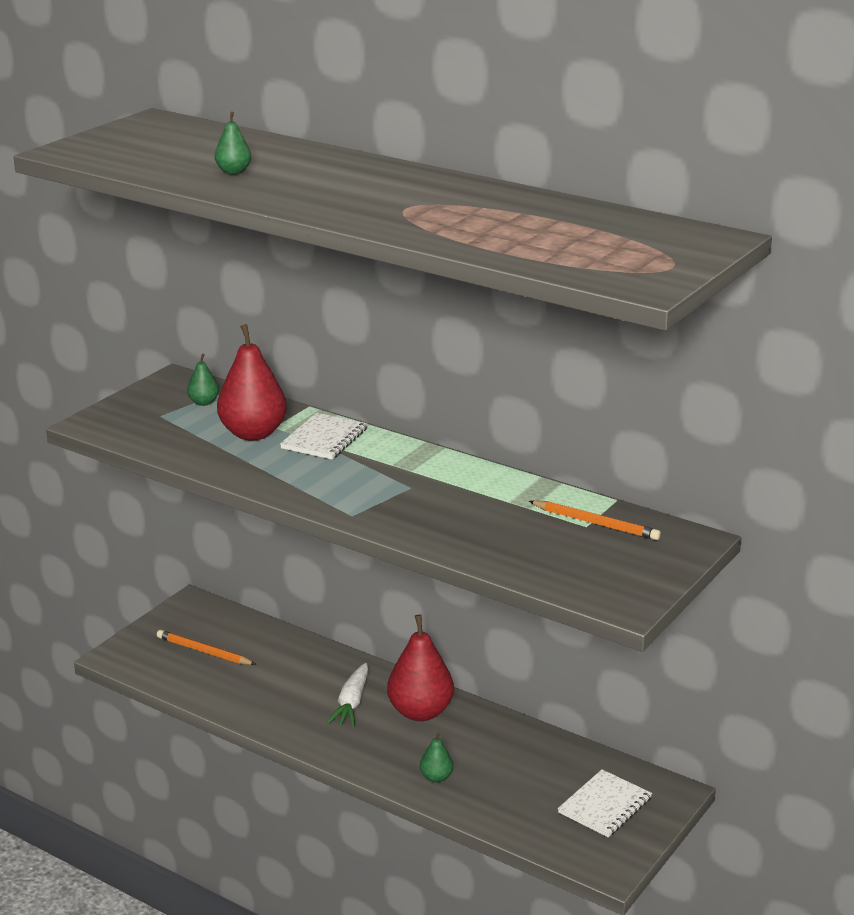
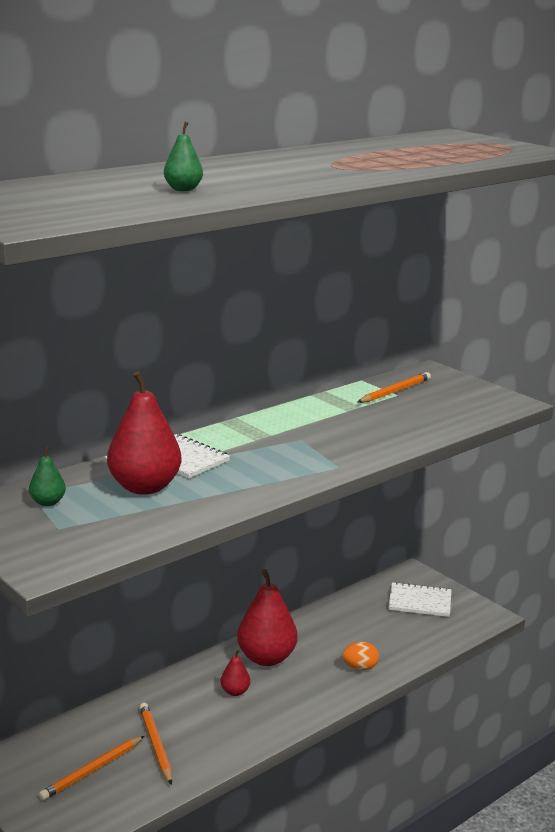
camera: 75 degrees left, 5 degrees down
(251, 675) = (155, 745): none -> orange pencil
(351, 703) = (235, 692): white carrot -> red pear
(436, 777) = (360, 667): green pear -> orange egg
(604, 805) = (419, 602): white notebook -> white notebook turned 45 degrees counterclockwise

